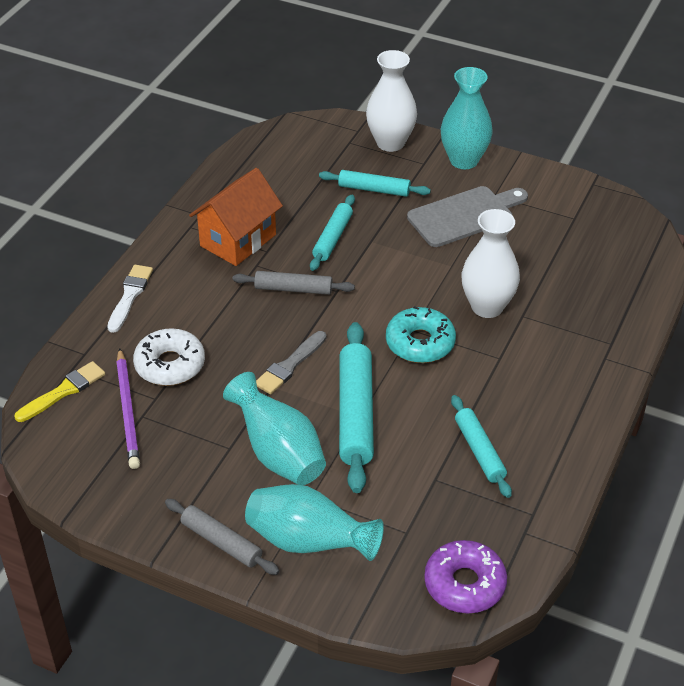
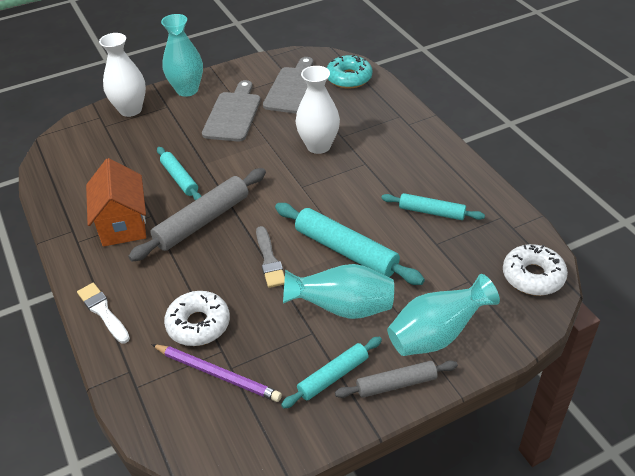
camera: 50 degrees left, 0 degrees up
(63, 391) = (154, 405): yellow brush -> none
(293, 289) = (202, 221): grey rolling pin -> grey rolling pin, size x1.65
(374, 189) = (161, 138): turquoise rolling pin -> turquoise rolling pin (333, 376)
(420, 343) = (316, 189): turquoise donut -> turquoise donut (349, 78)
(464, 584) = (533, 276): purple donut -> white donut
(559, 233) = (293, 88): none -> grey cutting board

